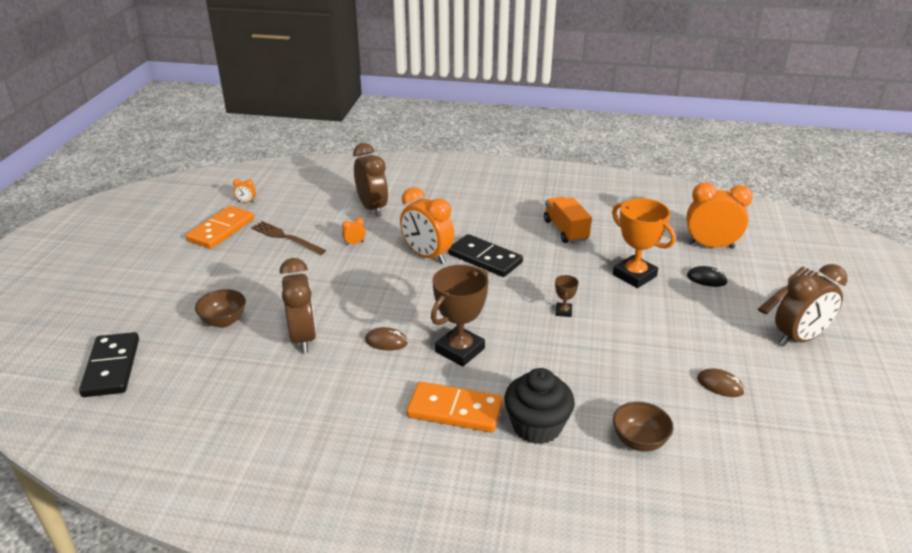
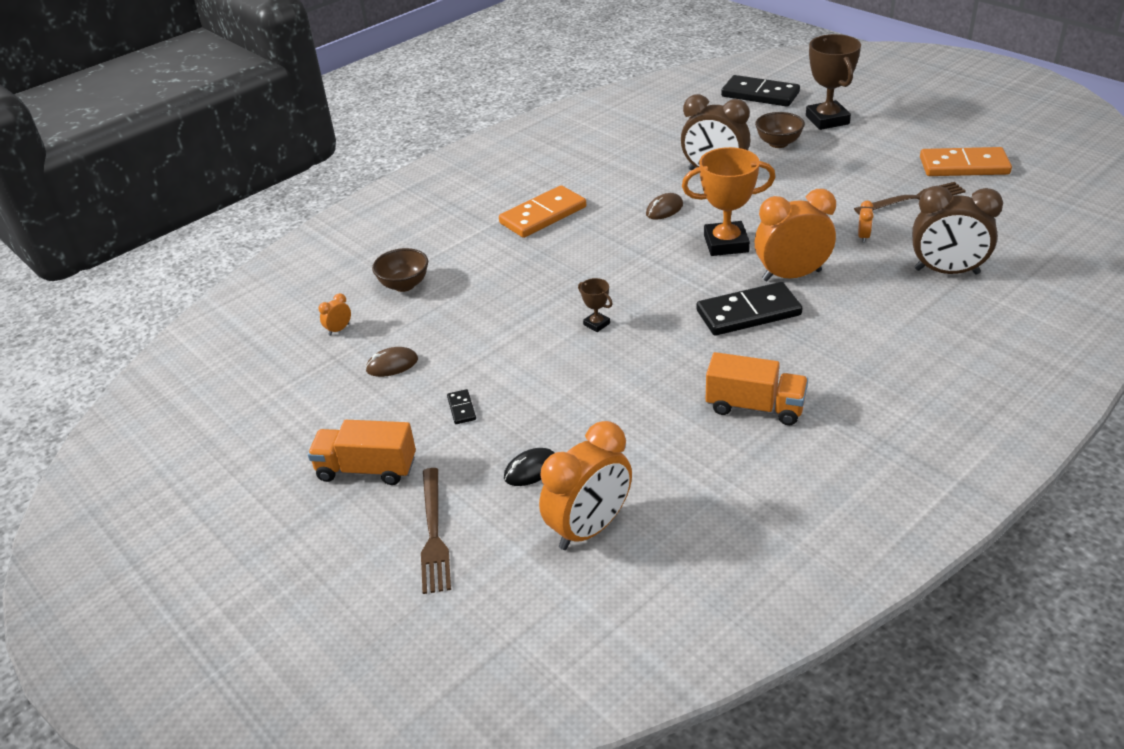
camera: 130 degrees right, 5 degrees up
(221, 230) = (964, 166): orange domino -> orange domino turned 60 degrees counterclockwise
(246, 202) = (1029, 191): orange clock -> orange clock (339, 329)
(460, 350) = (610, 242): brown trophy -> brown trophy (827, 120)
(537, 426) = (480, 245): black cupcake -> none
(634, 275) = (601, 411): orange trophy -> orange trophy (726, 244)
(706, 328) = (461, 408): none -> black domino
(799, 338) = (366, 469): brown clock -> orange truck

